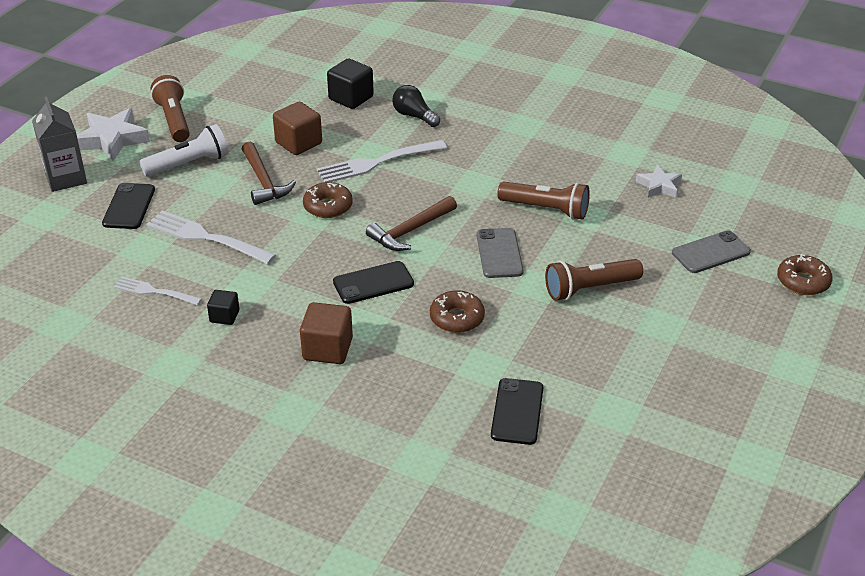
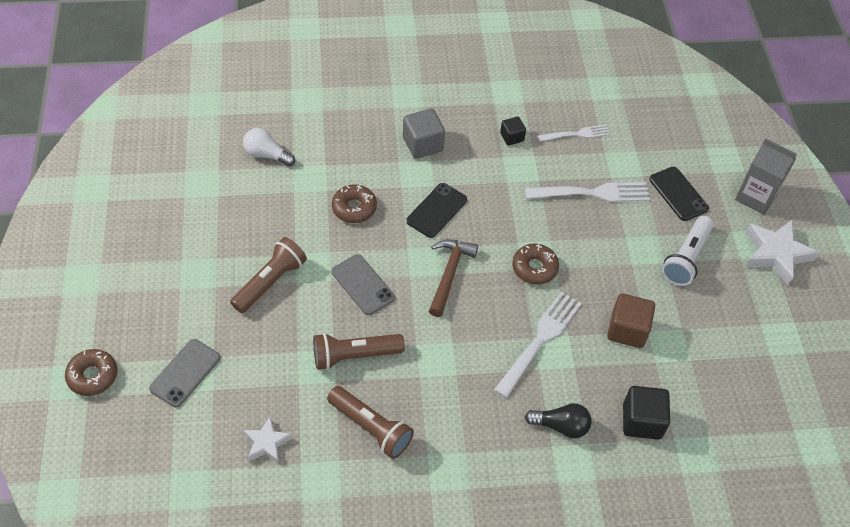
camera: 145 degrees right, 15 degrees up
(174, 120) = (757, 303): brown flashlight -> brown flashlight (371, 428)
(263, 181) = (610, 269): brown hammer -> none
(327, 349) = (423, 144): brown cube -> grey cube
(517, 411) = (267, 155): black phone -> white light bulb

